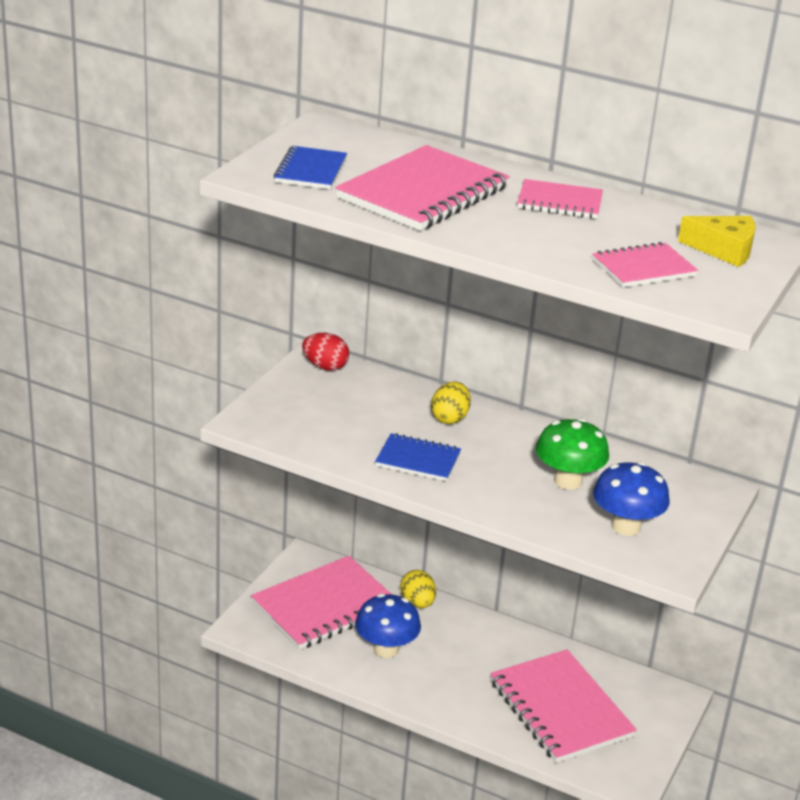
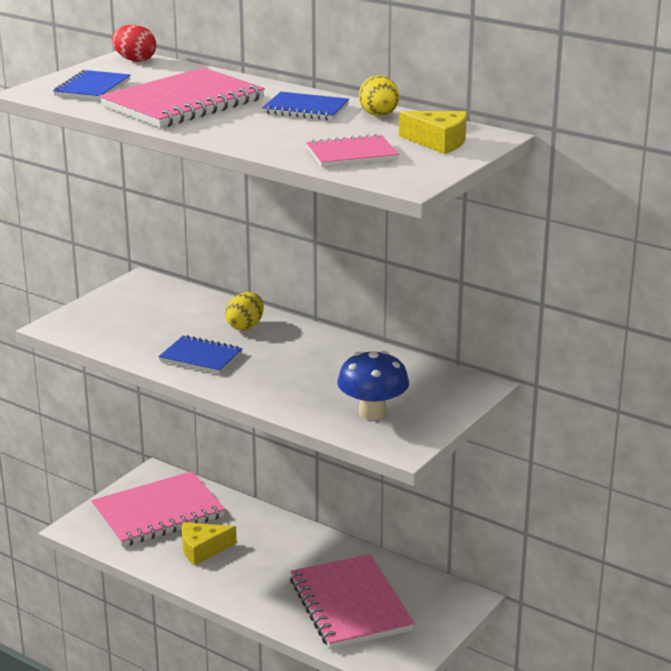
camera: 10 degrees right, 5 degrees down
(325, 367) = (149, 286): red egg -> red egg (135, 60)
(386, 649) = (202, 549): blue mushroom -> yellow cheese
(417, 603) = (245, 513): yellow egg -> yellow egg (379, 115)
(559, 202) = (306, 109): pink notebook -> blue notebook
(568, 481) = (334, 376): green mushroom -> none

